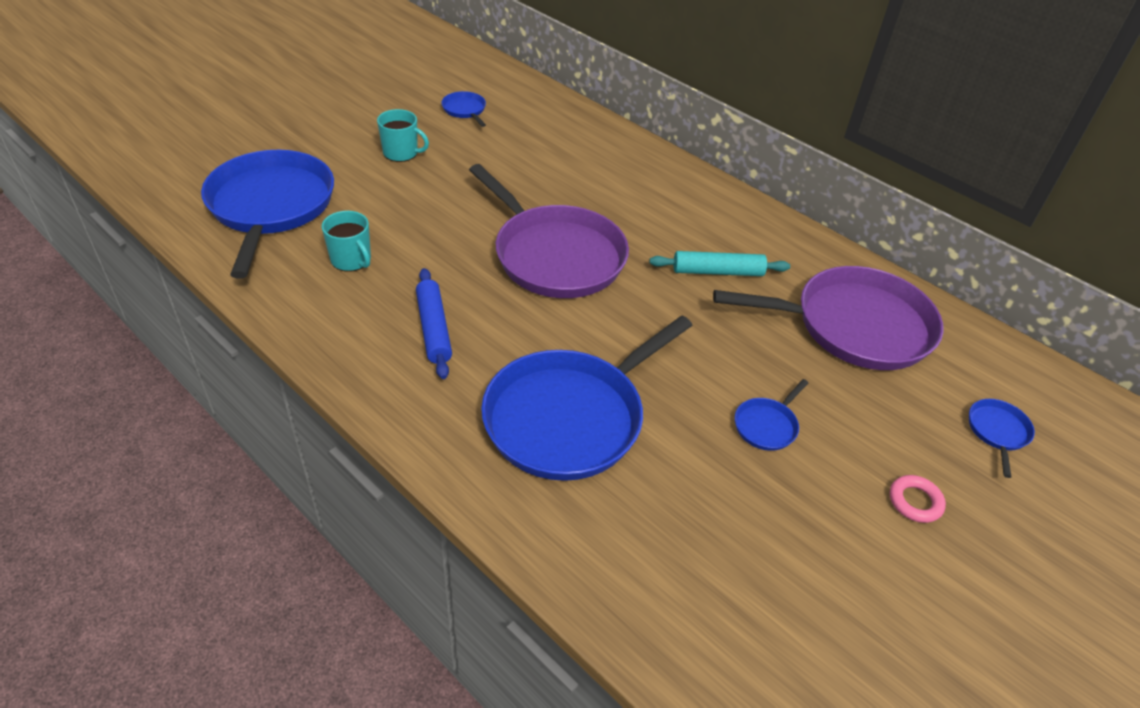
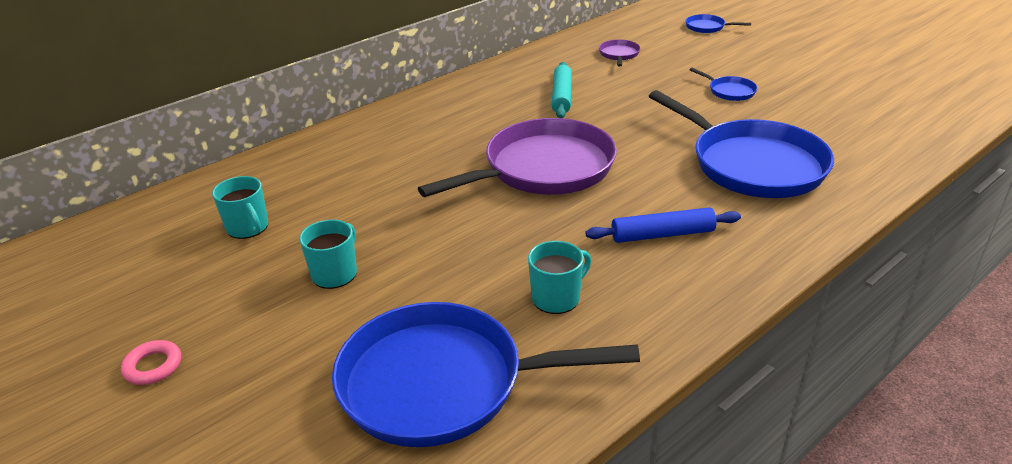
camera: 80 degrees left, 10 degrees down
(465, 110) = (248, 227): blue pan -> turquoise mug
(855, 326) = (619, 54): purple pan -> purple pan, size x0.41
(915, 502) = (775, 55): pink ring -> pink ring (153, 366)

